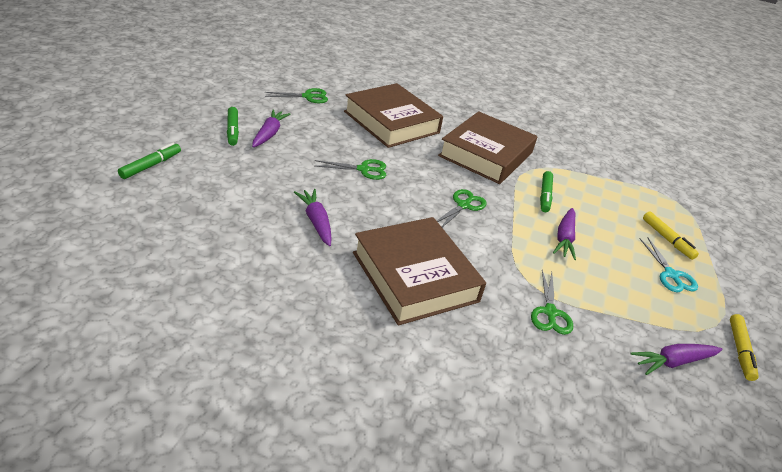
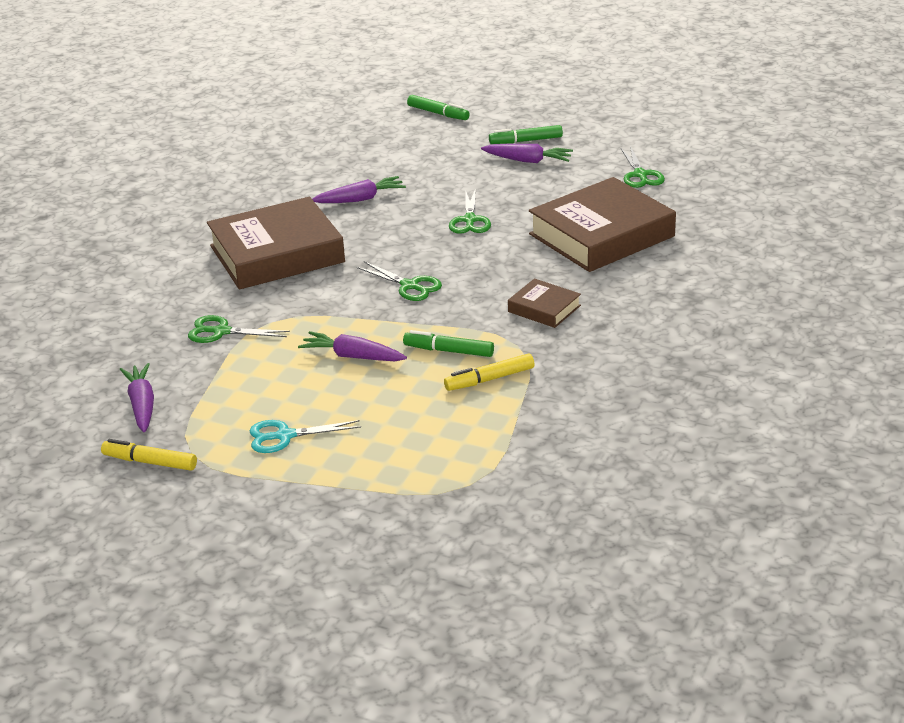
camera: 100 degrees right, 5 degrees down
(486, 154) = (544, 309): brown book -> brown book, size x0.47
(667, 239) = (362, 450): yellow marker -> yellow marker (489, 379)

